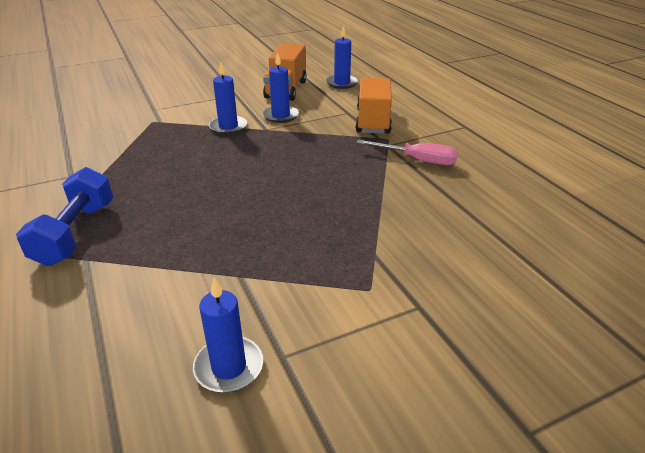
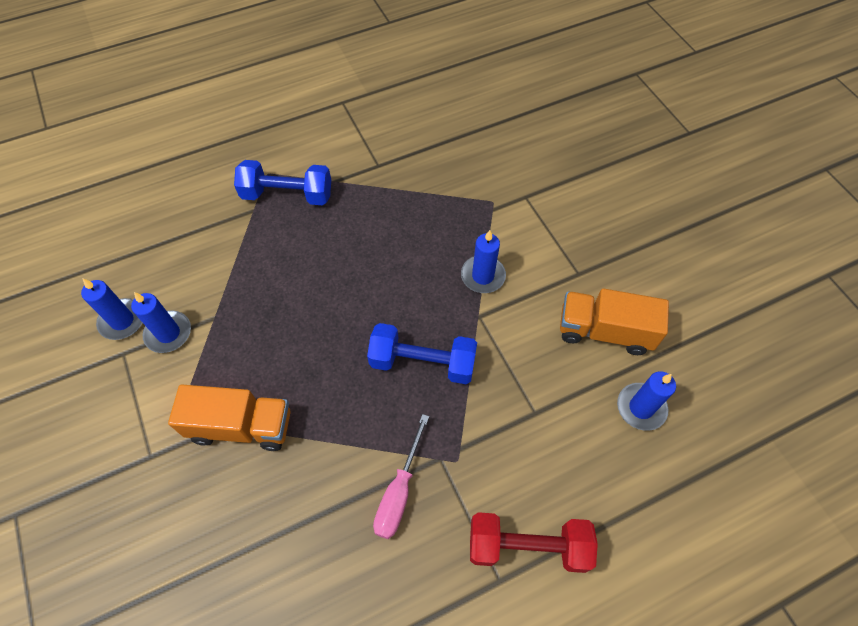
camera: 90 degrees right, 25 degrees up
(280, 116) = (517, 329): blue candle -> blue candle (168, 333)
(307, 151) = (422, 362): none -> blue dumbbell
(373, 121) = (508, 445): orange truck -> orange truck (241, 426)
(440, 117) = (527, 546): none -> red dumbbell

